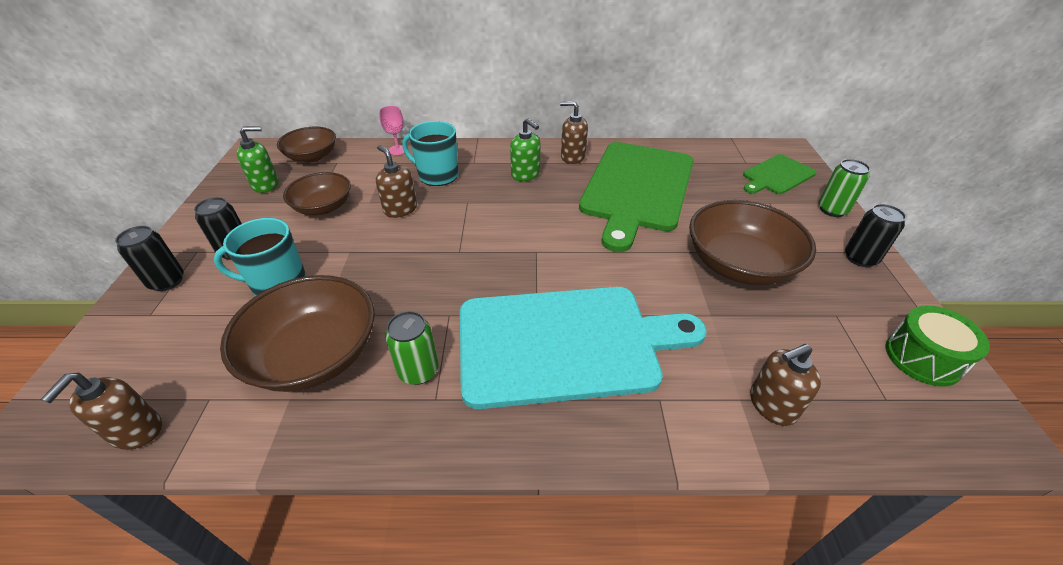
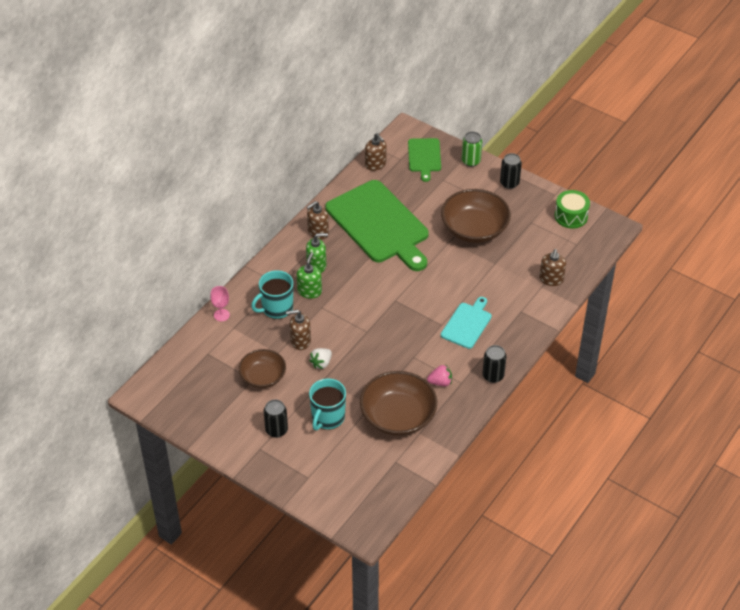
camera: 55 degrees left, 5 degrees up
(136, 431) = (395, 490): brown soap dispenser -> brown soap dispenser (375, 164)
(167, 281) = (281, 466): black can -> black can (493, 376)
(266, 184) = (204, 399): green soap dispenser -> green soap dispenser (309, 291)
(312, 156) = (185, 364): brown bowl -> none
(375, 239) = (321, 363): none -> white strawberry
(418, 371) = (440, 382): green can -> pink strawberry
(564, 343) = (467, 324): turquoise cutting board -> turquoise cutting board, size x0.49

